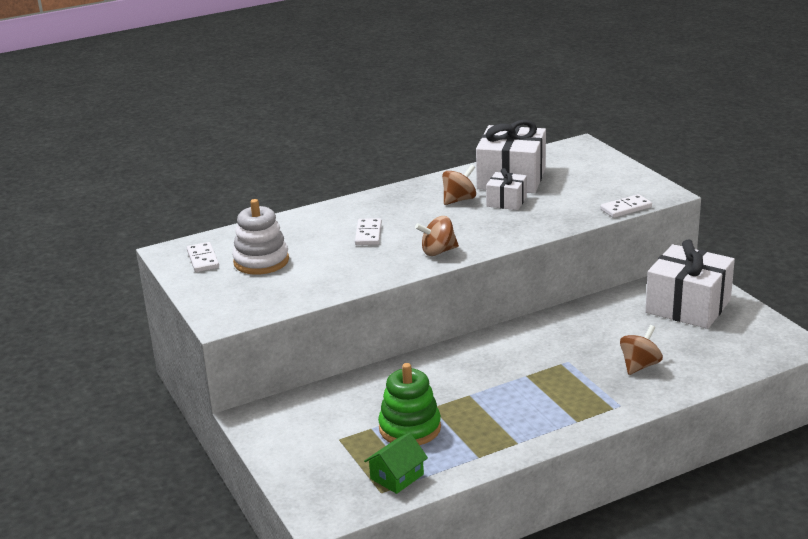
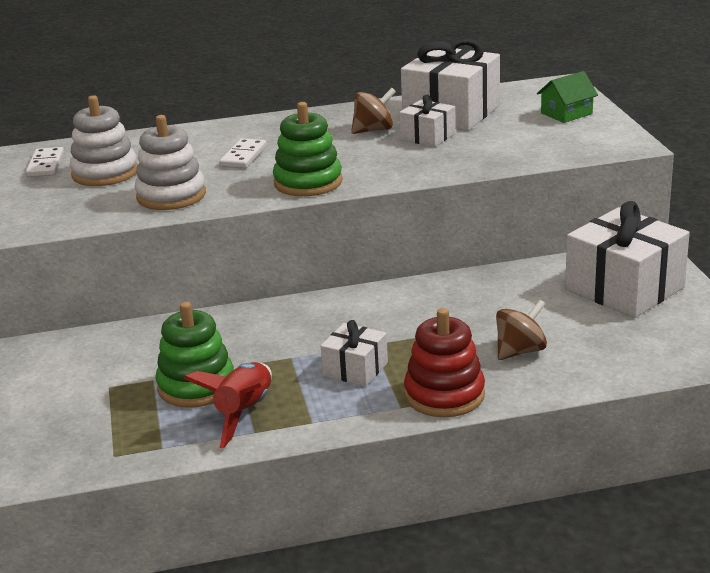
camera: 15 degrees right, 0 degrees up
(334, 275) = (171, 196): none -> white stacking toy
(397, 476) = (144, 440): green house -> green house (566, 113)
(438, 251) = (308, 182): brown spinning top -> green stacking toy
(461, 444) = (244, 413): none -> red rocket
(525, 397) = (355, 369): none -> white gift
(604, 407) = (444, 395): none -> red stacking toy
(626, 208) = (568, 157): white domino -> none

